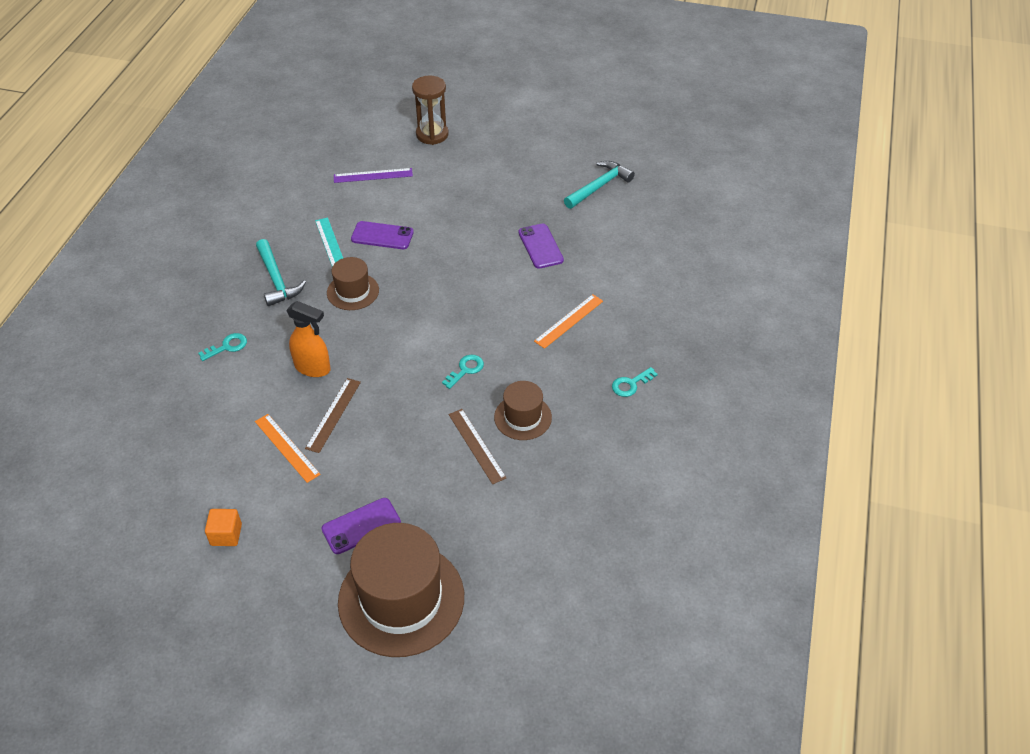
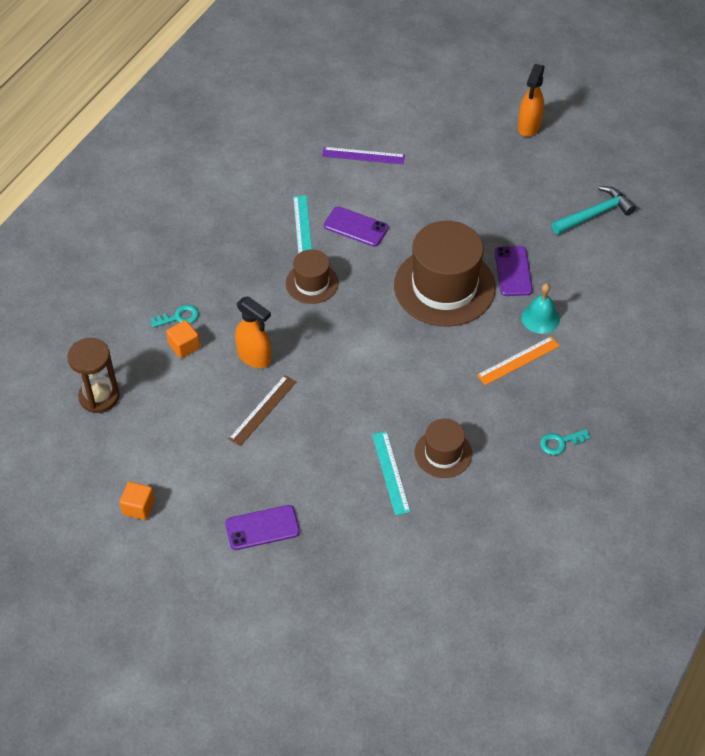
camera: 15 degrees right, 5 degrees up
(239, 372) = (184, 346): none -> orange cube
(277, 280) = (241, 255): turquoise hammer -> none
(287, 447) = (212, 434): orange ruler -> none
(401, 599) = (281, 607): brown hat -> brown hat (444, 286)
(432, 134) = (436, 119): brown hourglass -> brown hourglass (99, 397)
(465, 370) = (401, 391): turquoise key -> none
(476, 445) = (390, 472): brown ruler -> turquoise ruler
(518, 127) = (529, 127): none -> orange spray bottle
(578, 281) = (540, 318): none -> turquoise bell

